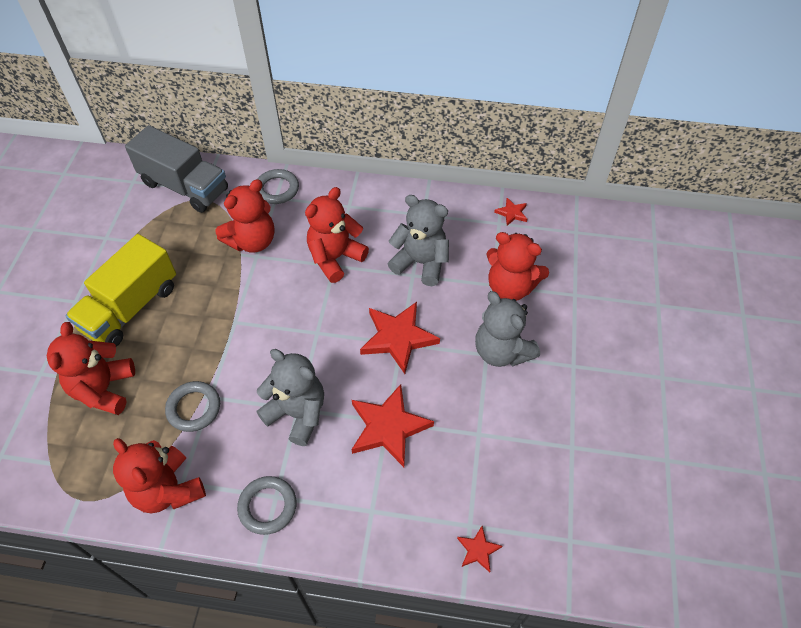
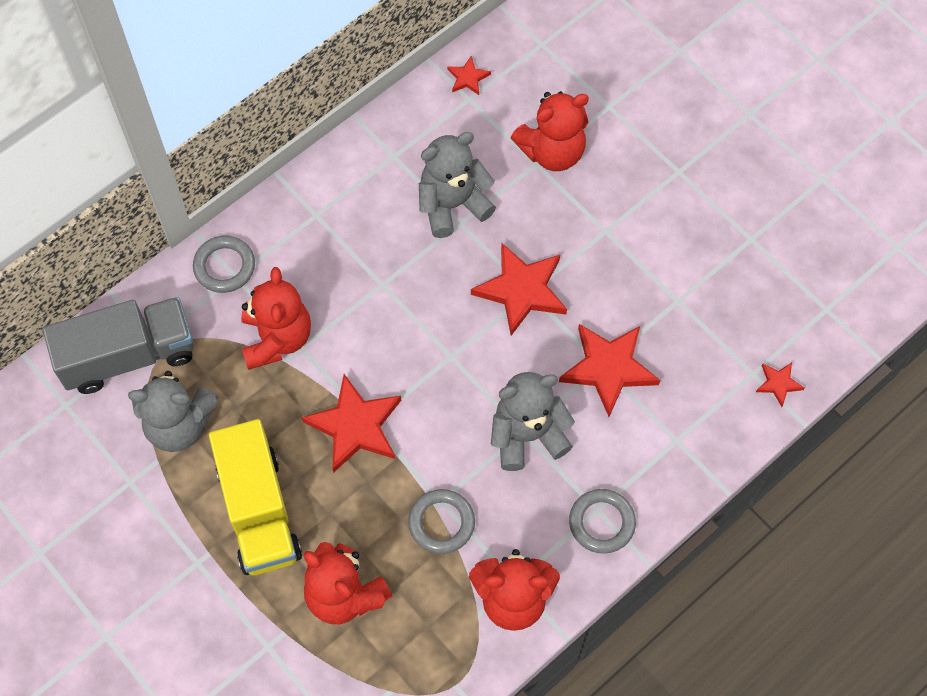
camera: 50 degrees left, 10 degrees up
(226, 316) = (355, 426): none -> red star
(335, 258) = (374, 276): red teddy bear -> none
(501, 351) = (613, 216): grey teddy bear -> grey teddy bear (179, 425)

